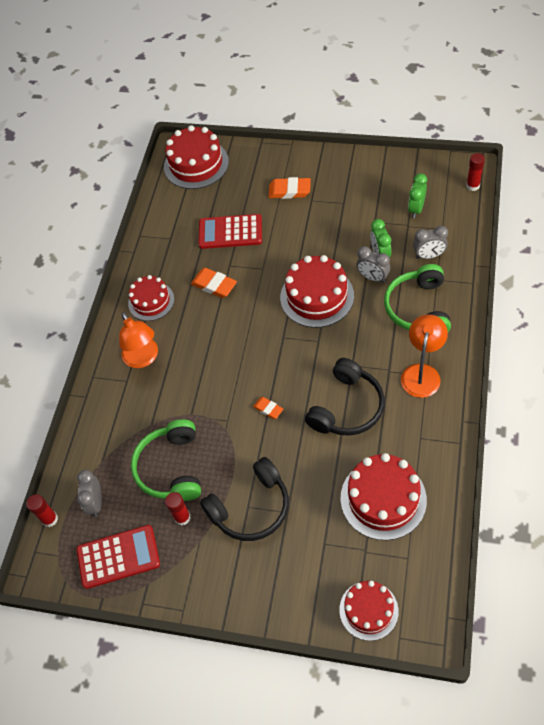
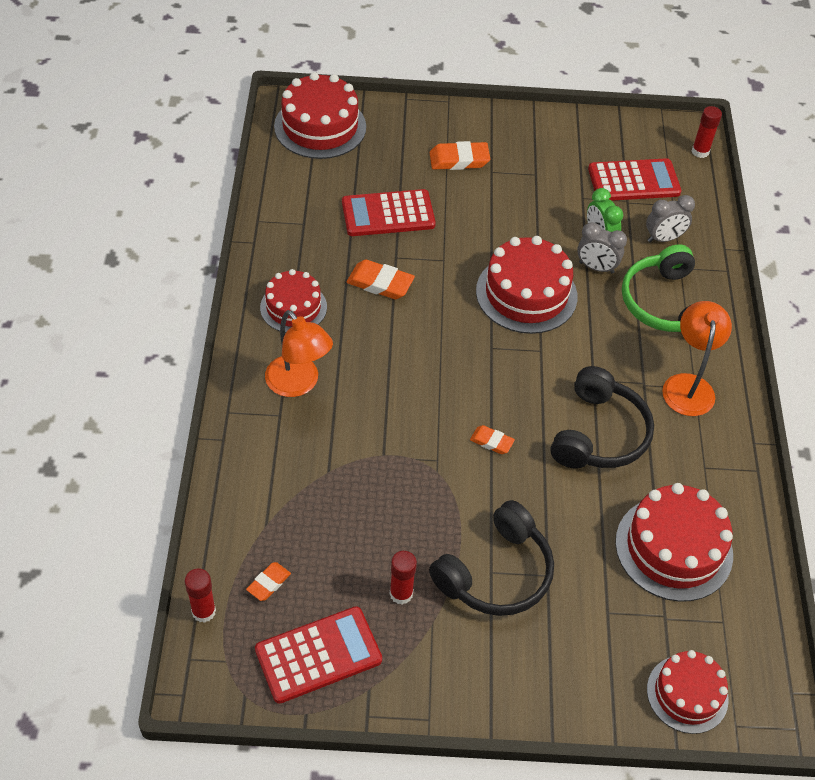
camera: 20 degrees left, 5 degrees down
(96, 502) = (268, 583): grey clock -> orange eraser
(171, 468) = (370, 528): green headphones -> none
(416, 209) = (634, 181): green clock -> red calculator

